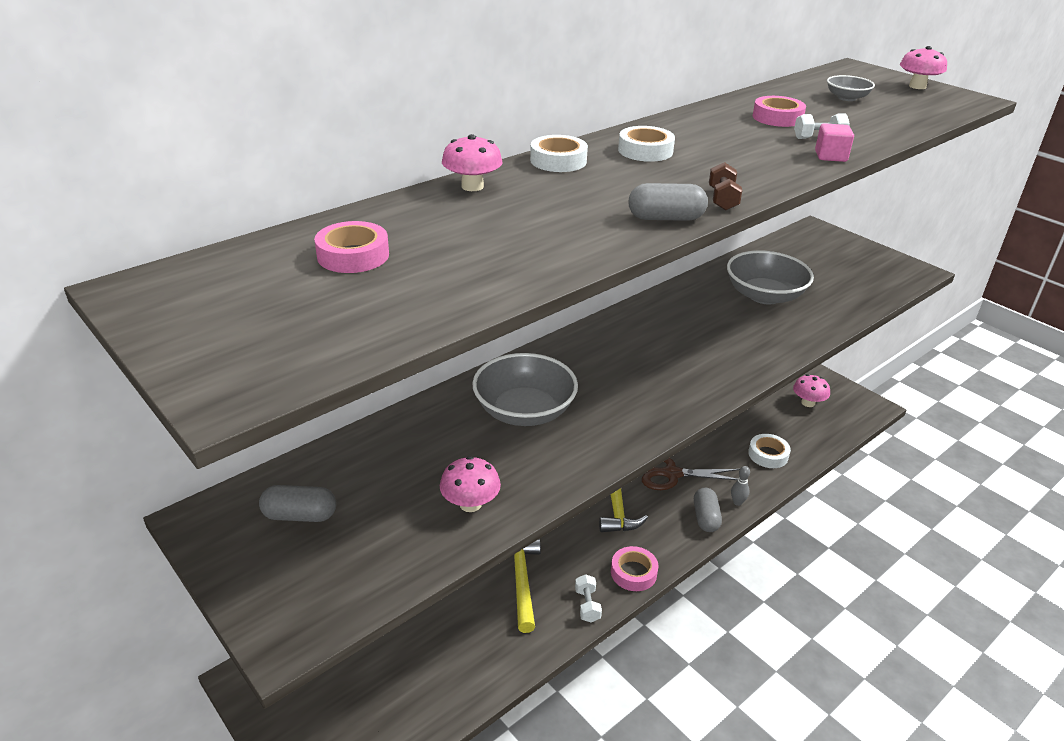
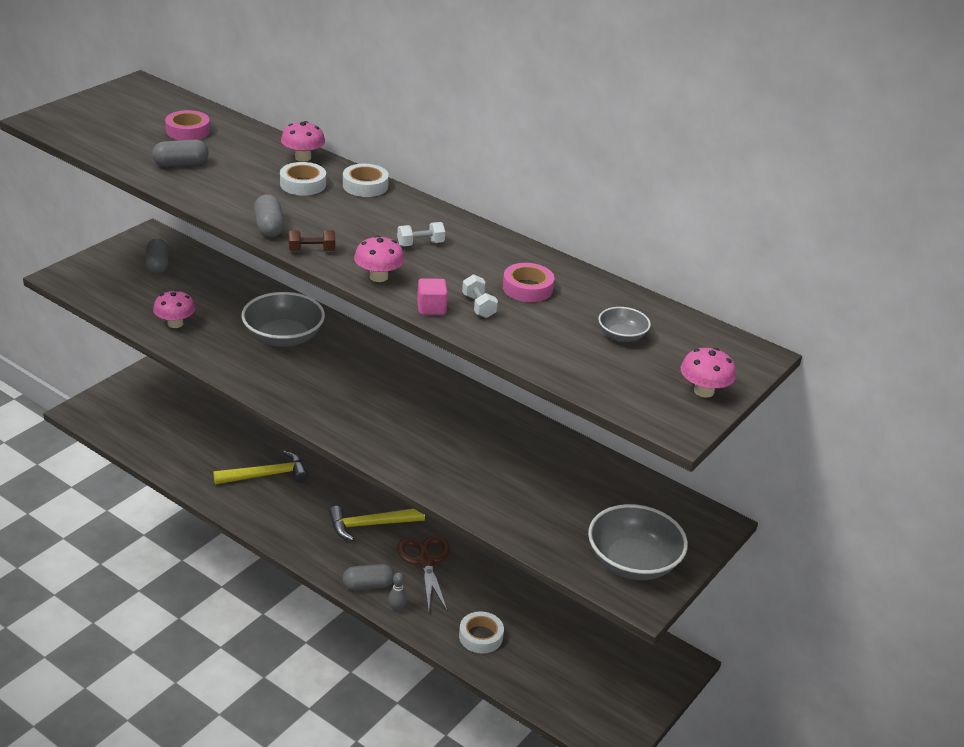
camera: 75 degrees right, 0 degrees up
(469, 265) = (181, 164): none -> grey capsule
(587, 605) = (246, 513): white dumbbell -> white dumbbell (420, 244)
(633, 573) = (287, 539): pink tape -> none
(645, 151) = (403, 220): white tape -> white tape (303, 184)
(764, 295) = (522, 470): grey bowl -> grey bowl (633, 562)
(808, 403) = (594, 679): pink mushroom -> pink mushroom (378, 277)

